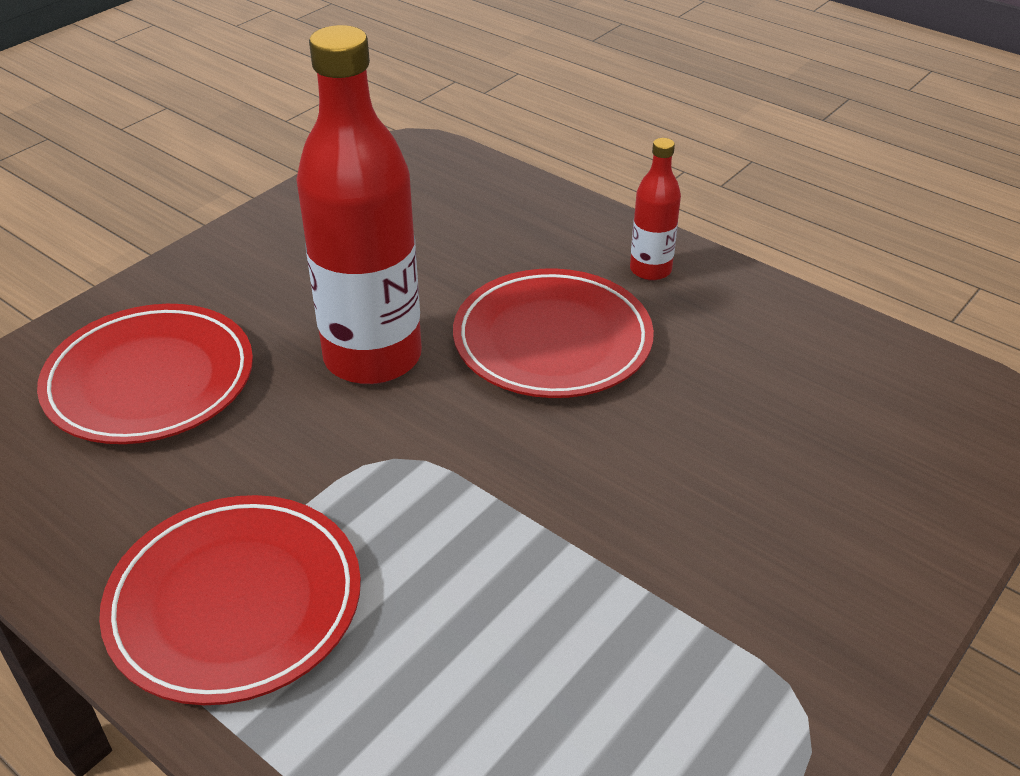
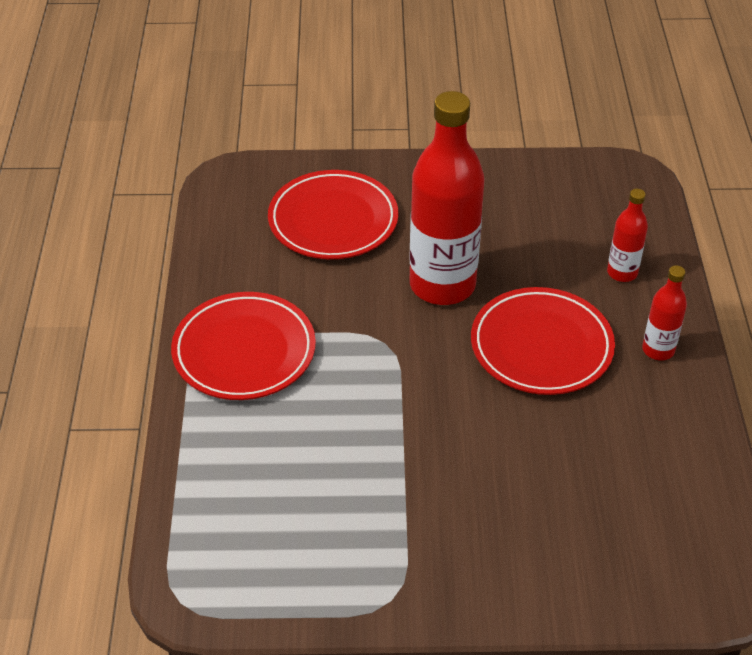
camera: 50 degrees right, 5 degrees up
(524, 231) = (622, 273): none -> red bottle

